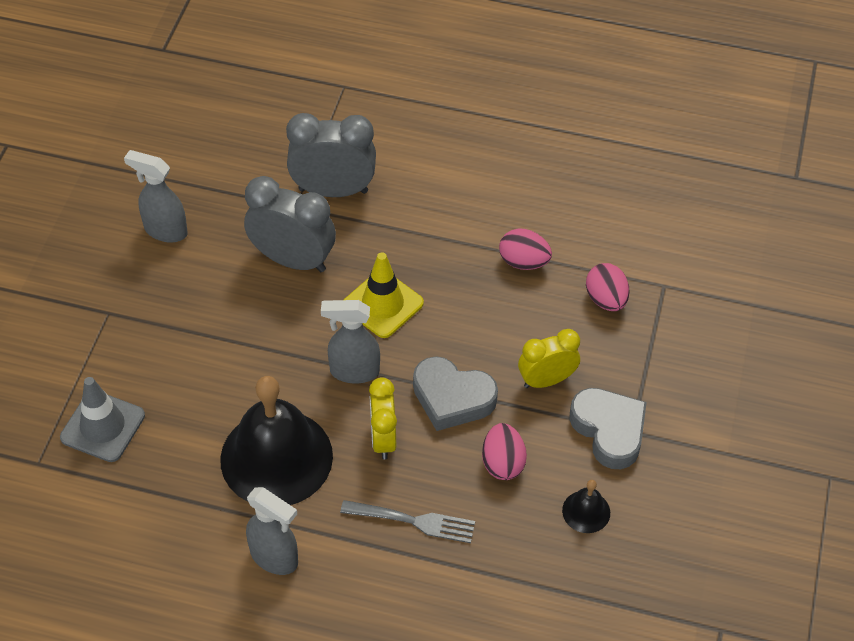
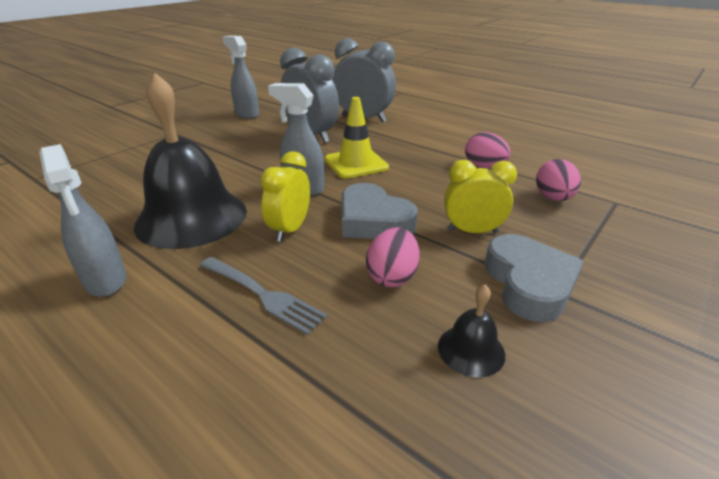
camera: 25 degrees right, 20 degrees down
(102, 426) = (99, 173): grey traffic cone -> none

